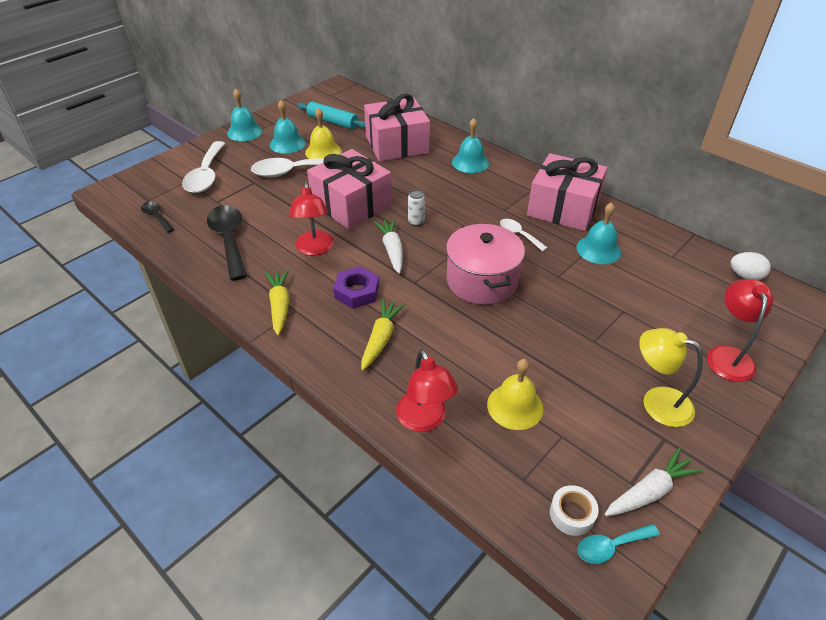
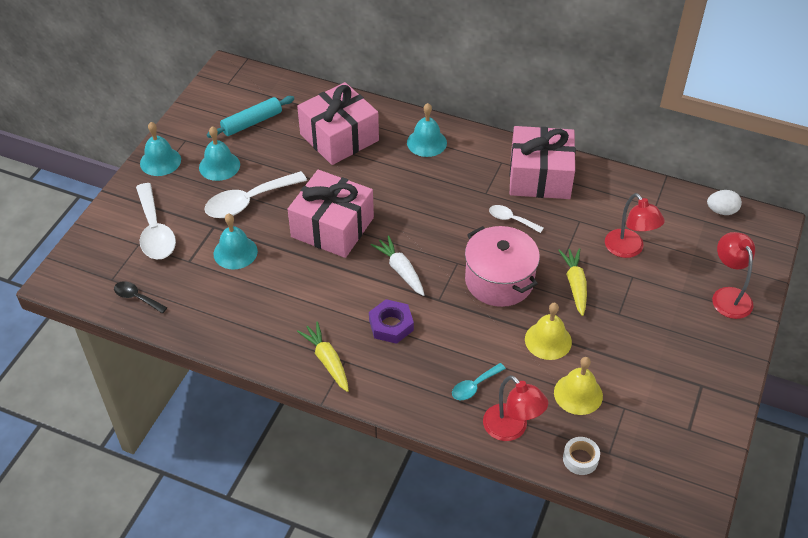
camera: 20 degrees left, 5 degrees up
(229, 240) = (232, 303): black spoon -> none
(314, 249) = (325, 290): red lamp -> red lamp (628, 249)
(323, 152) = (265, 167): yellow bell -> yellow bell (548, 340)
(332, 122) = (252, 123): turquoise rolling pin -> turquoise rolling pin turned 45 degrees counterclockwise
(381, 338) = (437, 365): yellow carrot -> yellow carrot (575, 284)
(416, 222) = (407, 231): white can -> none
(572, 514) = (654, 468): white tape -> white tape (580, 459)
(598, 249) = (589, 217): turquoise bell -> turquoise bell (235, 252)
(611, 546) = (690, 482): turquoise spoon -> turquoise spoon (474, 386)
(650, 491) = (704, 431): white carrot -> none
(657, 402) = (686, 355): yellow lamp -> none

